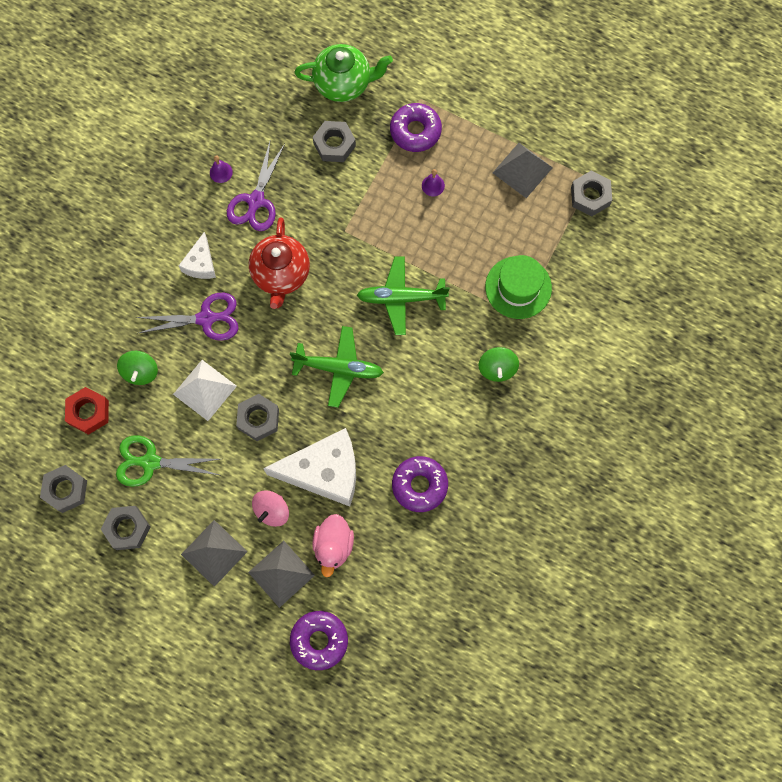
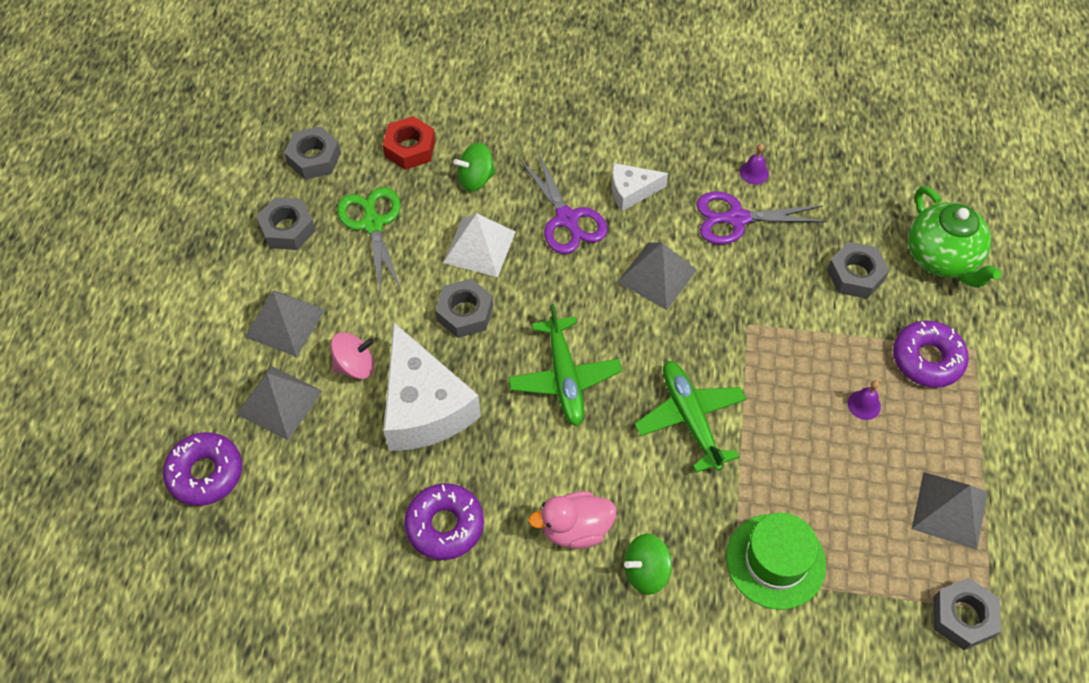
camera: 70 degrees right, 15 degrees down
(272, 511) = (355, 366): pink spinning top -> pink spinning top turned 150 degrees clockwise
(281, 274) = (657, 275): red teapot -> grey pyramid
(333, 546) = (331, 449): pink duck -> pink duck (575, 529)

